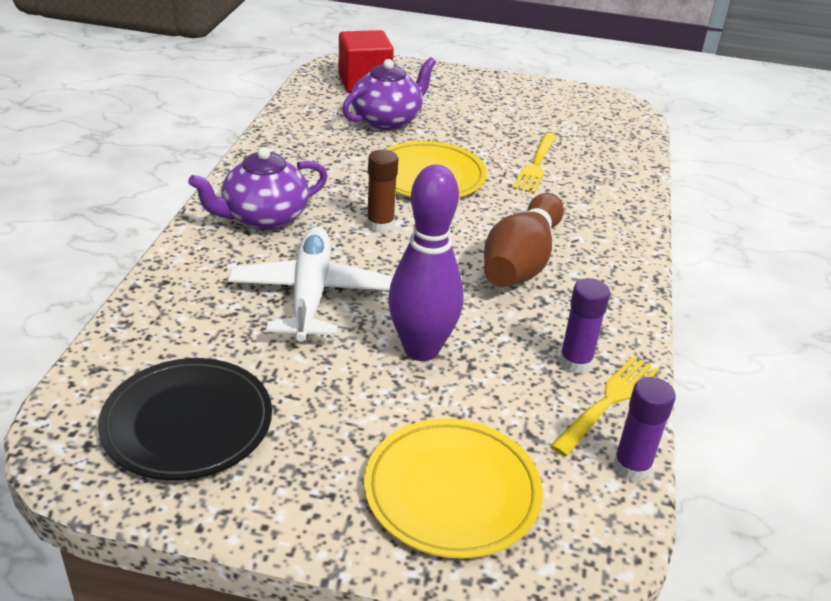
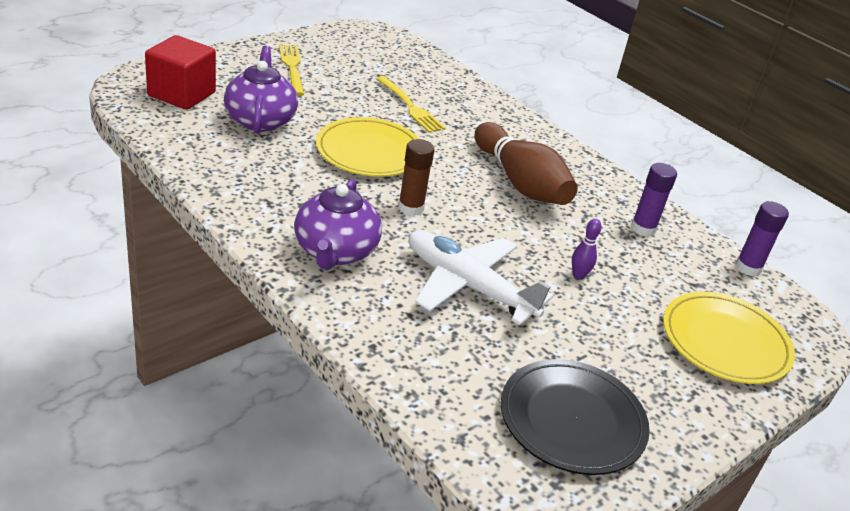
camera: 55 degrees left, 0 degrees up
(421, 349) = (578, 275): purple bowling pin -> purple bowling pin, size x0.40
(608, 402) = (688, 240): yellow fork -> yellow fork (292, 68)

